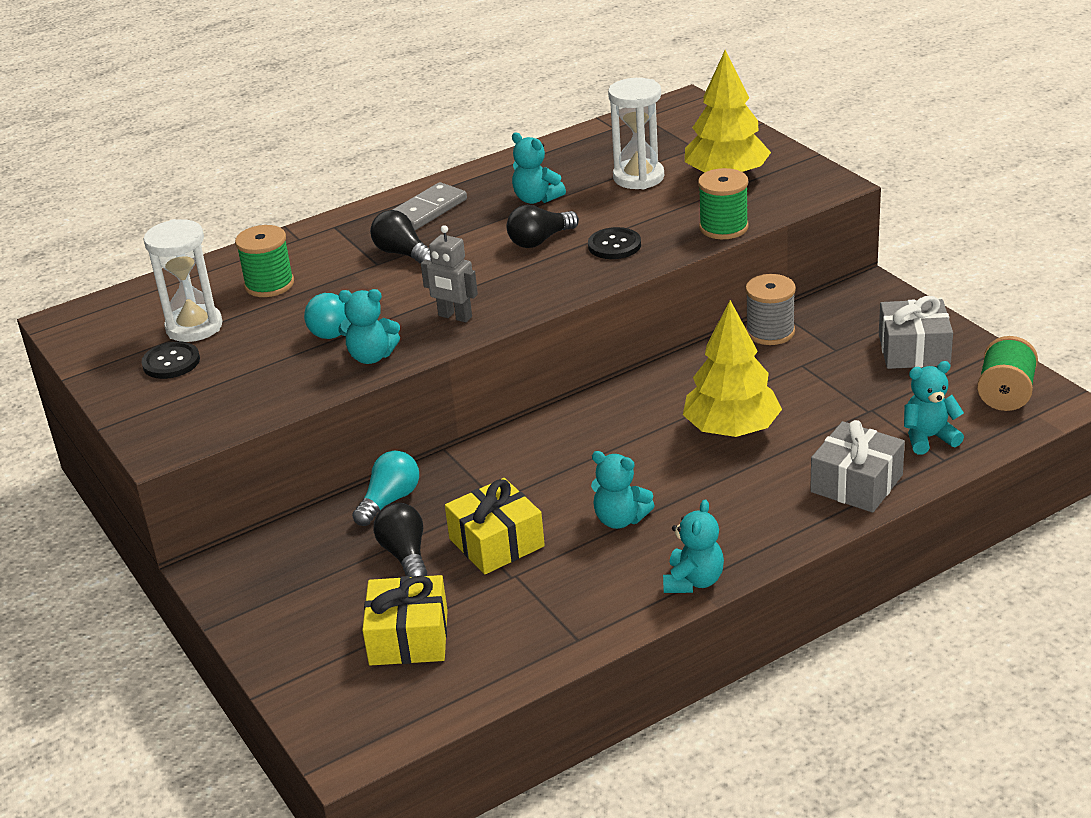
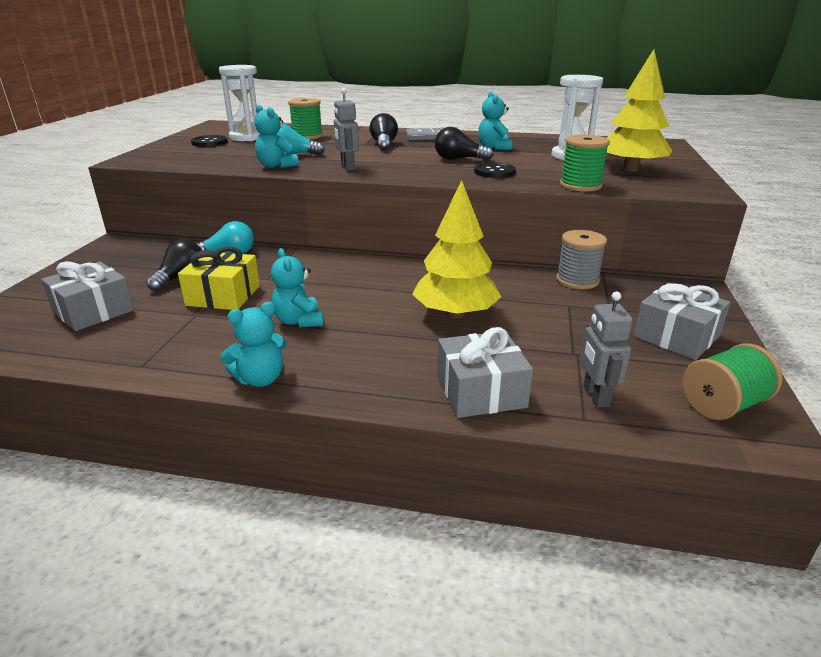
camera: 40 degrees right, 5 degrees down
(408, 637) = (93, 311): yellow gift -> grey gift
(928, 438) = (595, 396): turquoise teddy bear -> grey robot

